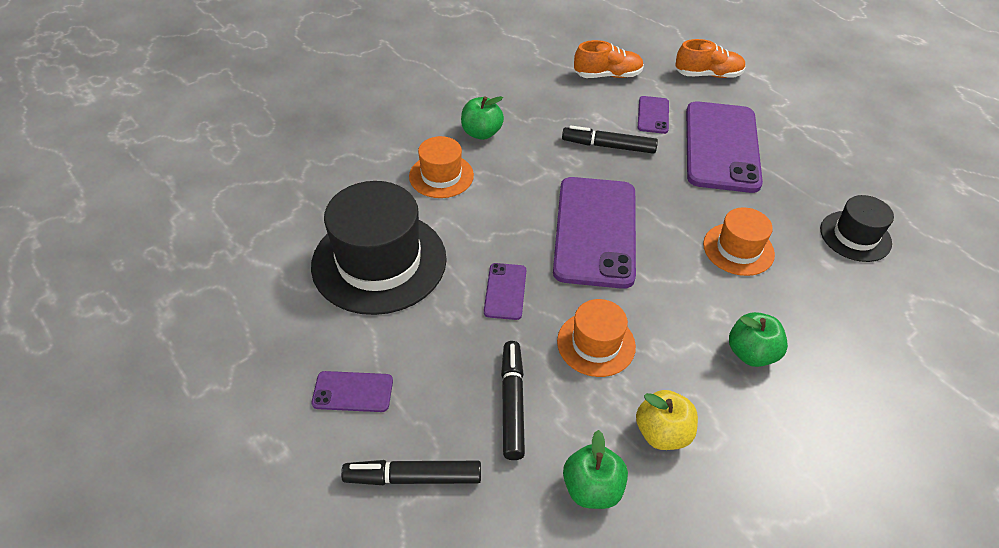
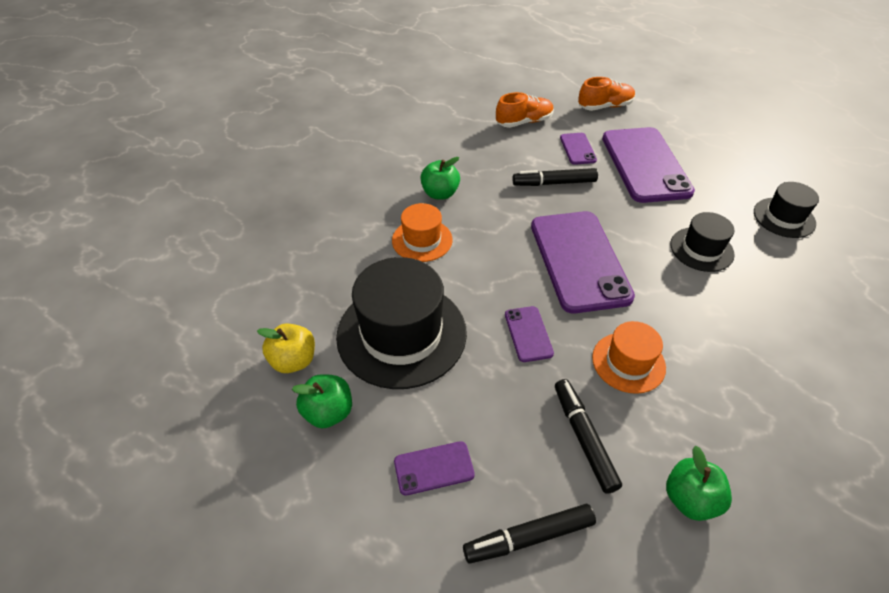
camera: 15 degrees left, 0 degrees up
(662, 433) = (722, 429): yellow apple -> yellow apple (293, 360)
(738, 249) = (701, 249): orange hat -> black hat
(751, 353) = (756, 337): green apple -> green apple (328, 412)

